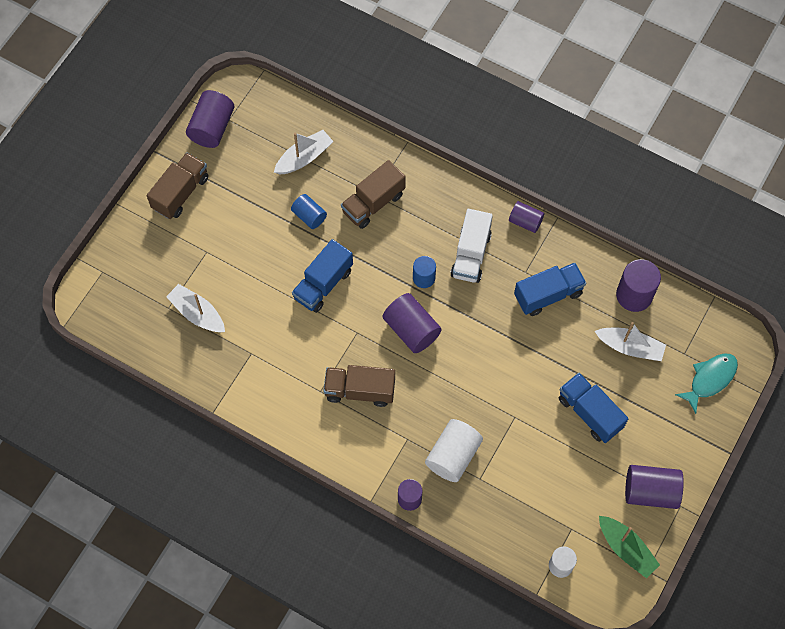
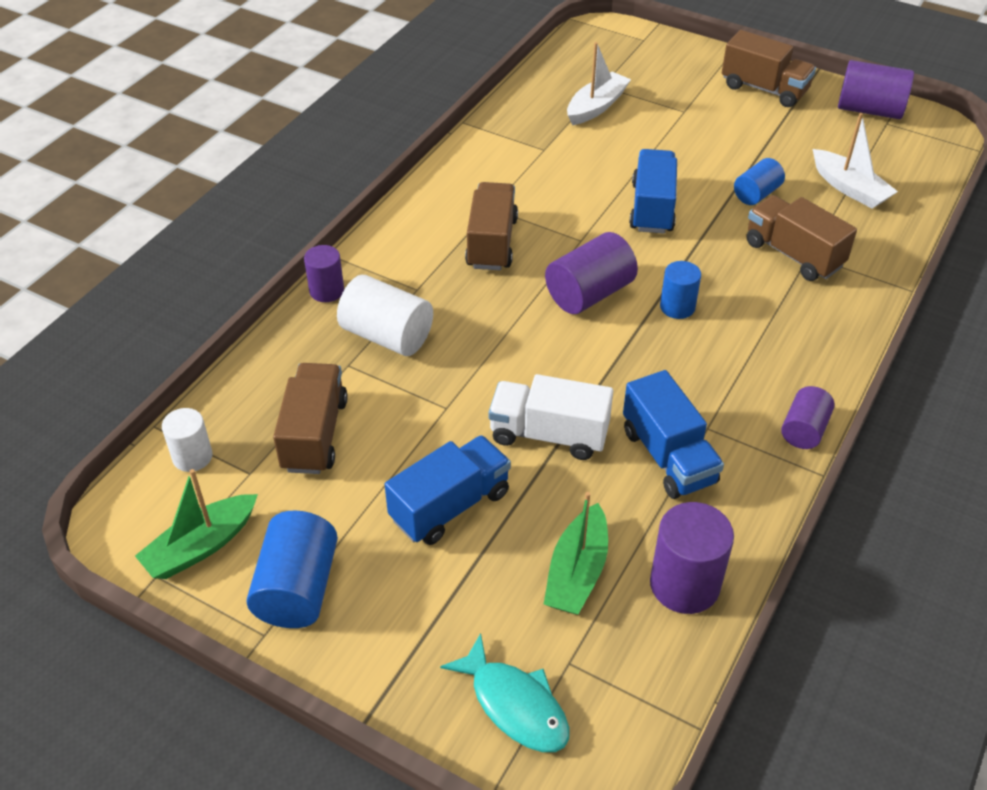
camera: 90 degrees right, 20 degrees down
(323, 284) = (652, 208): blue truck -> blue truck turned 60 degrees clockwise
(471, 255) = (727, 360): white truck -> white truck (549, 434)
(540, 494) = (314, 434): none -> brown truck
(630, 347) = (577, 572): white boat -> green boat
(650, 491) = (297, 588): purple cylinder -> blue cylinder

